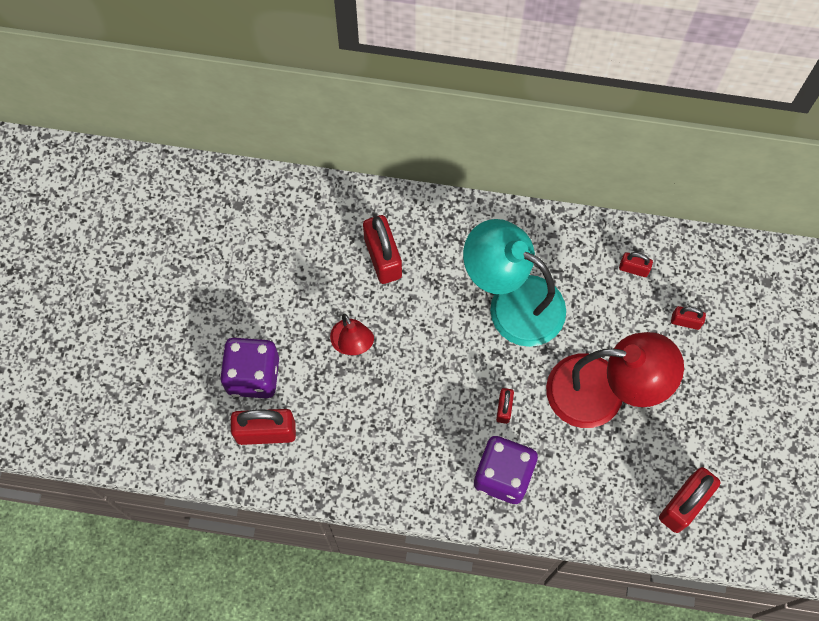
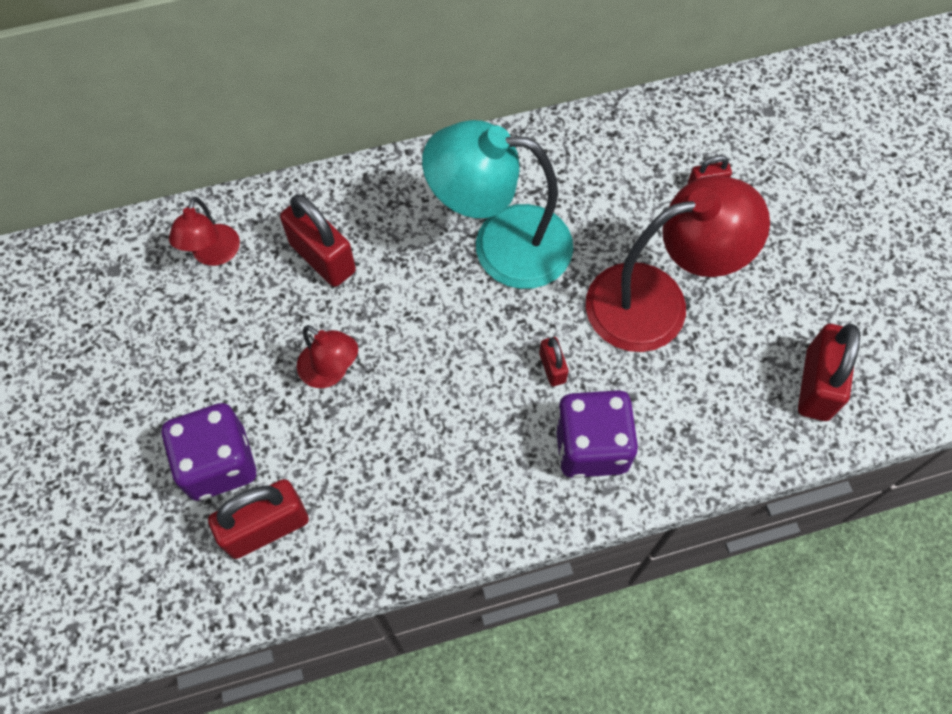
camera: 25 degrees left, 5 degrees down
(309, 223) = (213, 255): none -> red lamp
(633, 269) = (619, 154): red padlock -> none

